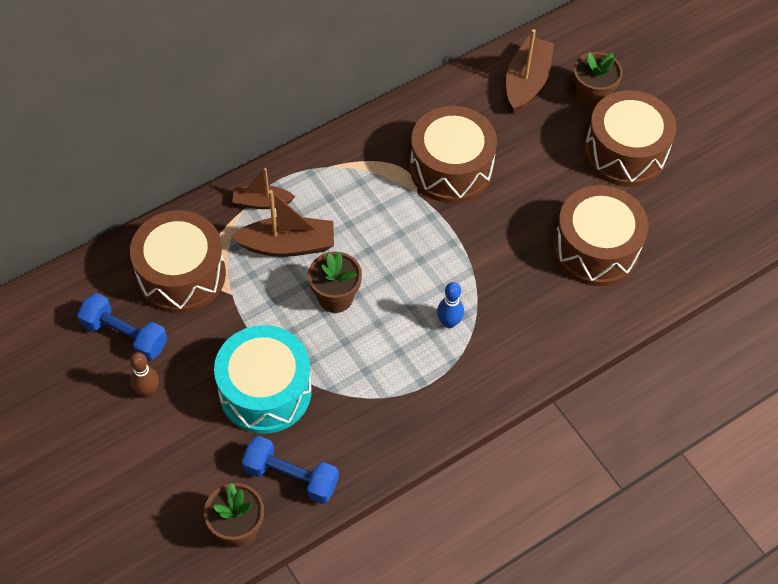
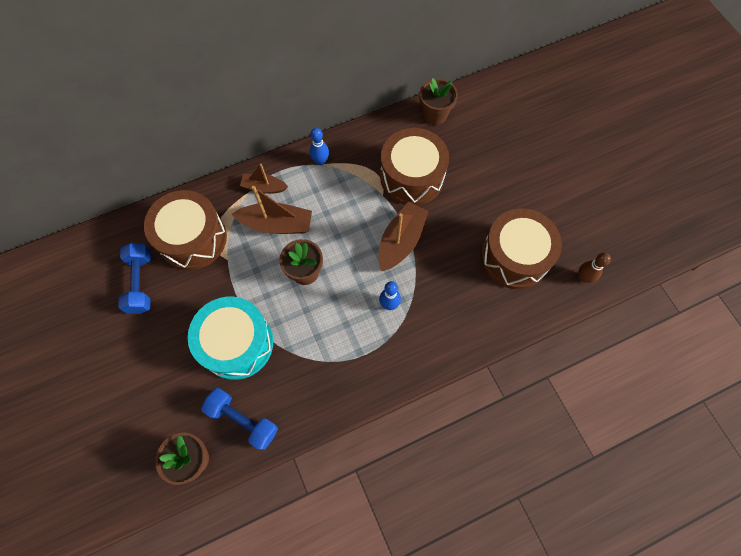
camera: 10 degrees right, 10 degrees up
(125, 335) = (141, 283): blue dumbbell -> blue dumbbell turned 45 degrees clockwise
(148, 391) = (148, 331): brown bowling pin -> brown bowling pin (583, 278)
(329, 162) = (320, 161): none -> blue bowling pin
(526, 82) = (481, 114): brown boat -> brown boat (401, 241)
(591, 97) = (529, 131): brown flower pot -> brown flower pot (434, 115)
(625, 153) = (549, 179): brown drum -> none

